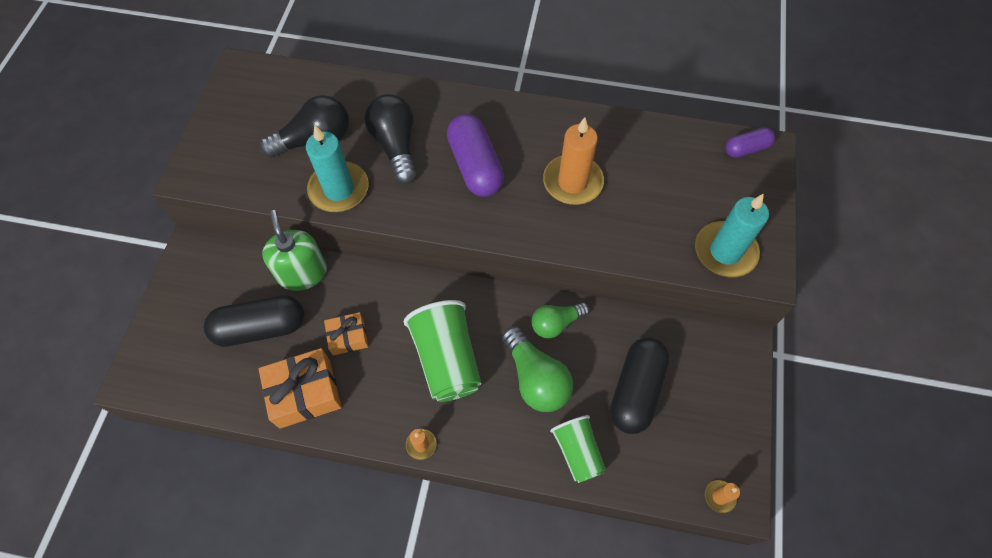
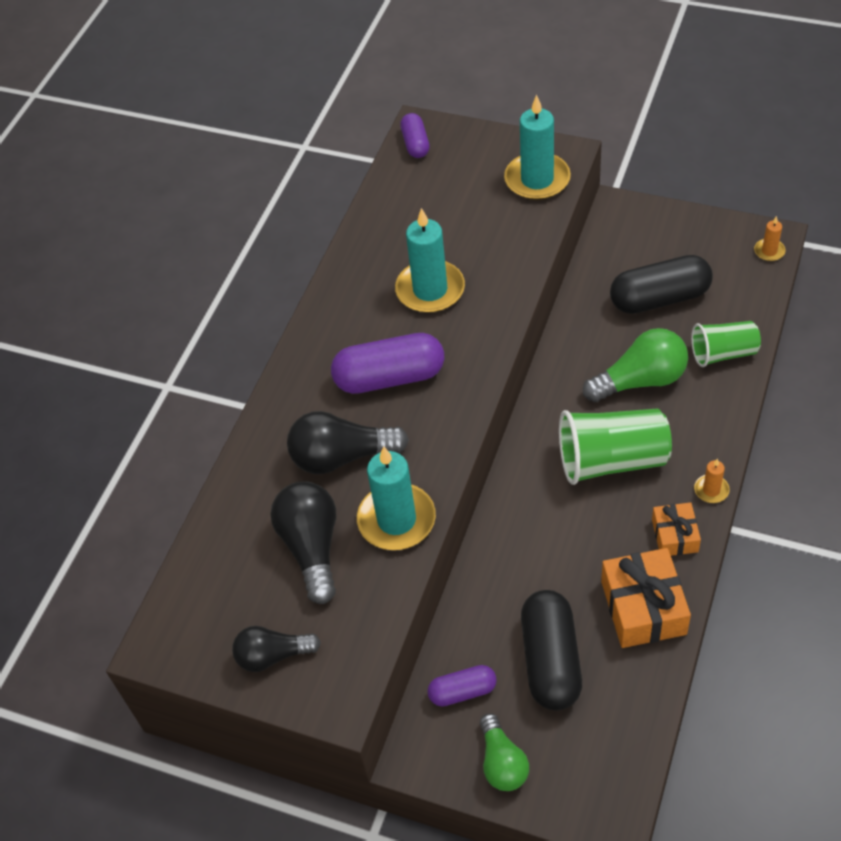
camera: 75 degrees left, 10 degrees down
(228, 132) = (273, 655): none -> black light bulb
(238, 271) = (462, 691): none -> purple capsule
(302, 273) = (476, 612): green soap dispenser -> none
(348, 337) = (573, 560): orange gift -> orange gift (674, 535)
(556, 323) = (577, 356): green light bulb -> green light bulb (502, 762)
(572, 182) = (430, 290): orange candle -> turquoise candle
(636, 390) = (659, 298): black capsule -> black capsule turned 45 degrees counterclockwise

